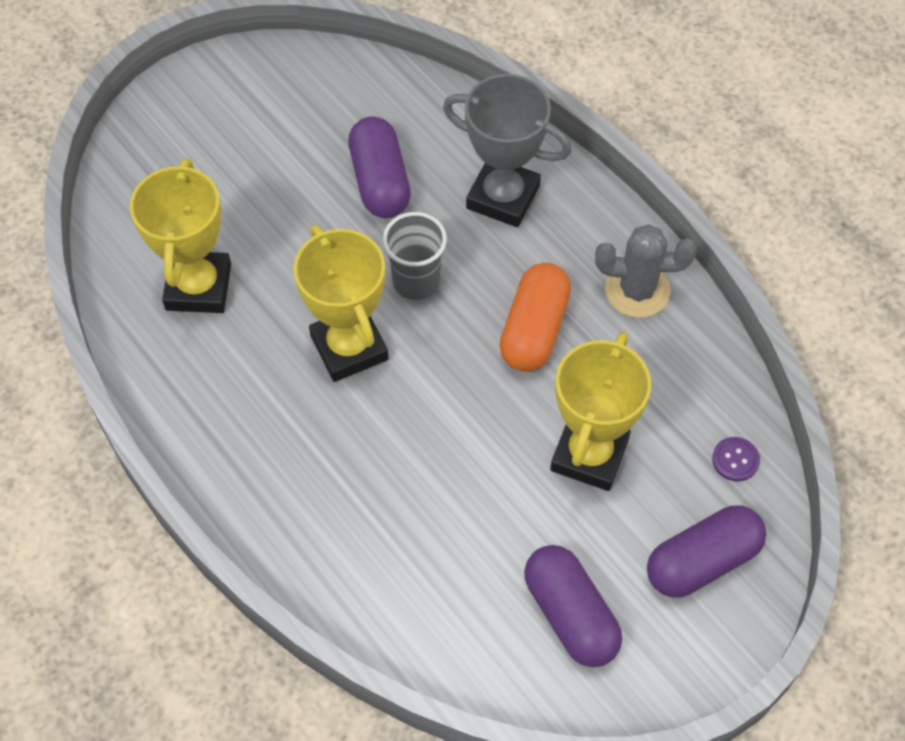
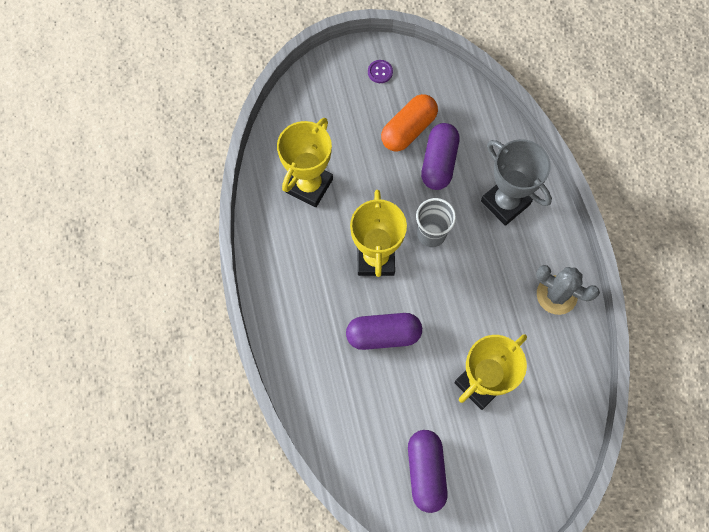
camera: 25 degrees right, 10 degrees up
(534, 329) = (485, 293): orange capsule -> orange capsule (408, 130)
(702, 561) = (515, 475): purple capsule -> purple capsule (383, 335)
(735, 460) = (563, 424): purple button -> purple button (380, 72)

